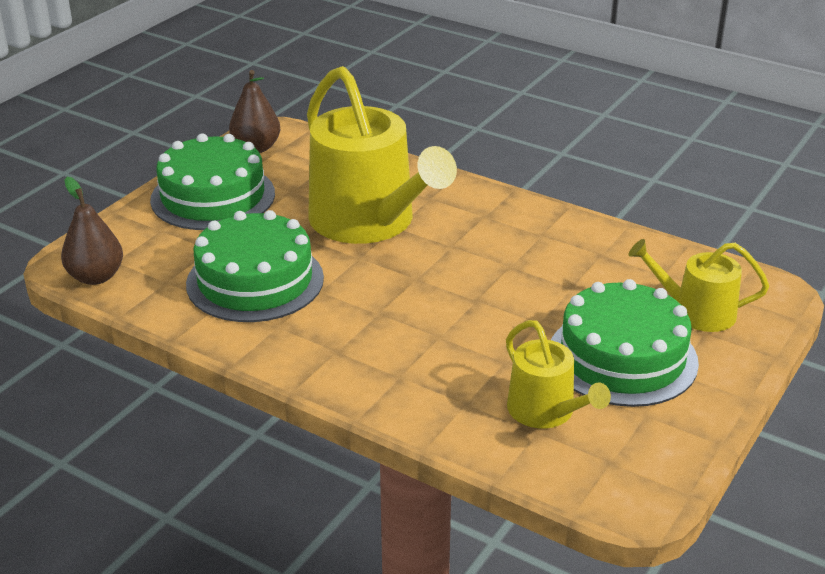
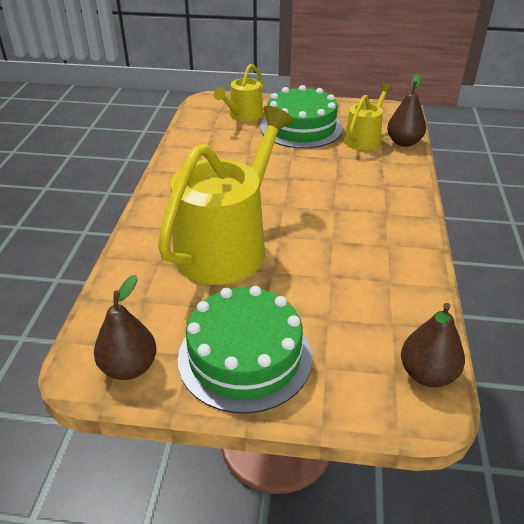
camera: 115 degrees left, 5 degrees up
(255, 281) = (348, 275): green cake -> none
(507, 452) = (404, 142): none -> brown pear
(696, 312) = (243, 116): yellow watering can -> yellow watering can turned 45 degrees clockwise

